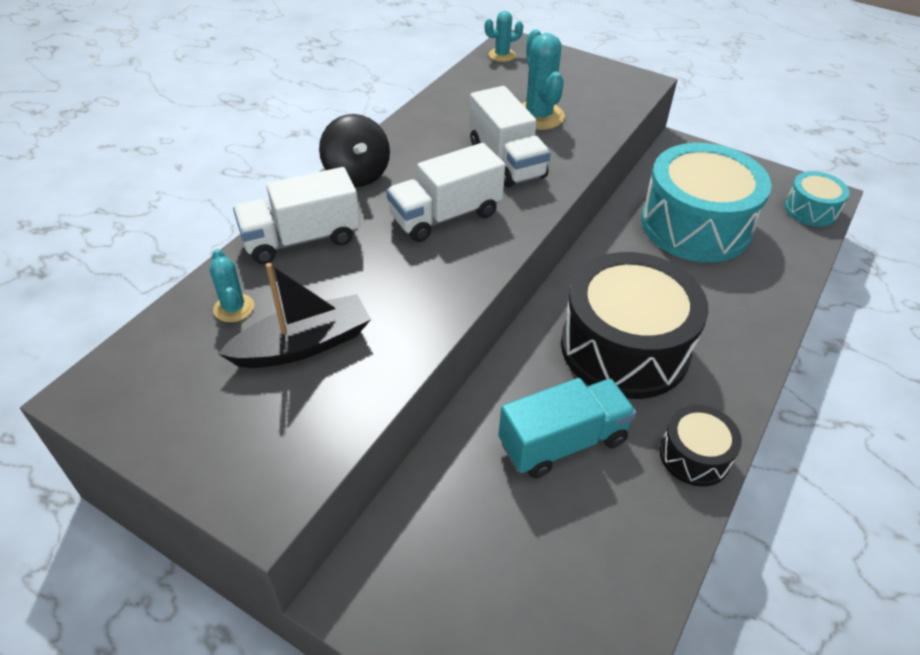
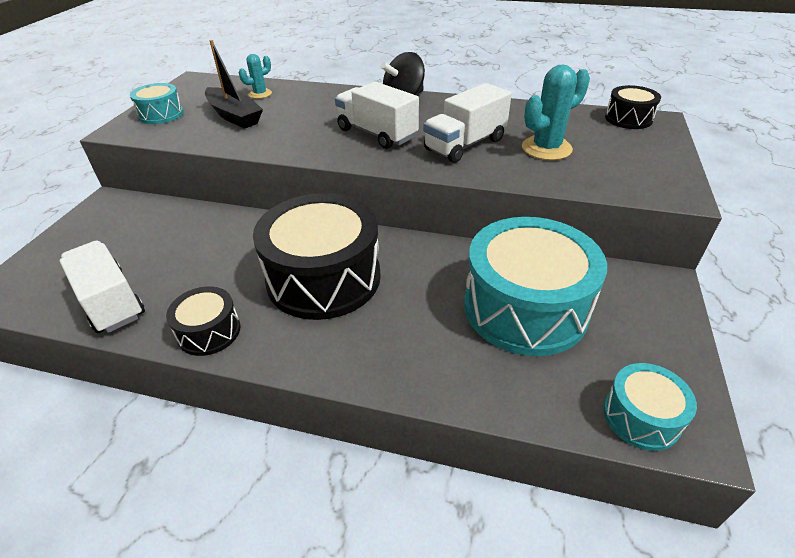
camera: 75 degrees right, 5 degrees down
(230, 443) = (161, 114): none -> turquoise drum
(301, 239) = (327, 97): white truck -> white truck (110, 302)
(502, 55) = (628, 119): turquoise cactus -> black drum
(562, 442) = (218, 259): turquoise truck -> none

